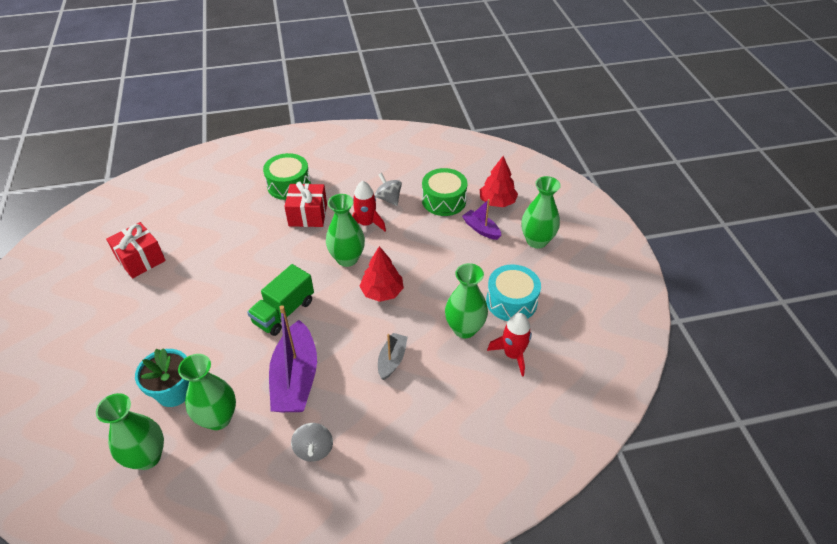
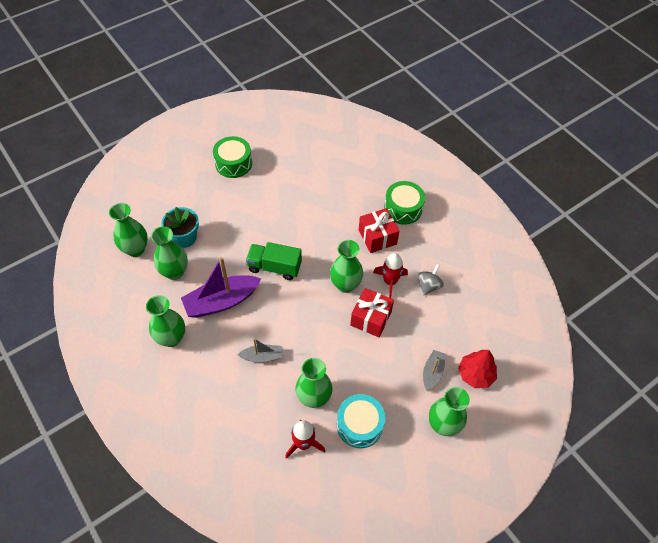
camera: 65 degrees right, 10 degrees up
(140, 259) = (281, 160): red gift -> red gift (371, 318)
(314, 449) = (171, 338): grey spinning top -> green vase
(382, 292) = (323, 323): red tree -> none
(444, 200) = (451, 329): green drum -> green drum (233, 163)
(481, 229) = (432, 372): purple boat -> grey boat

